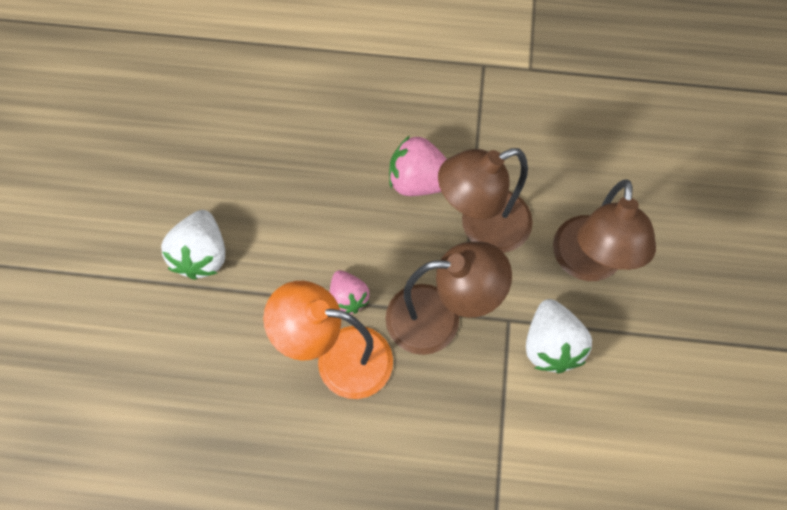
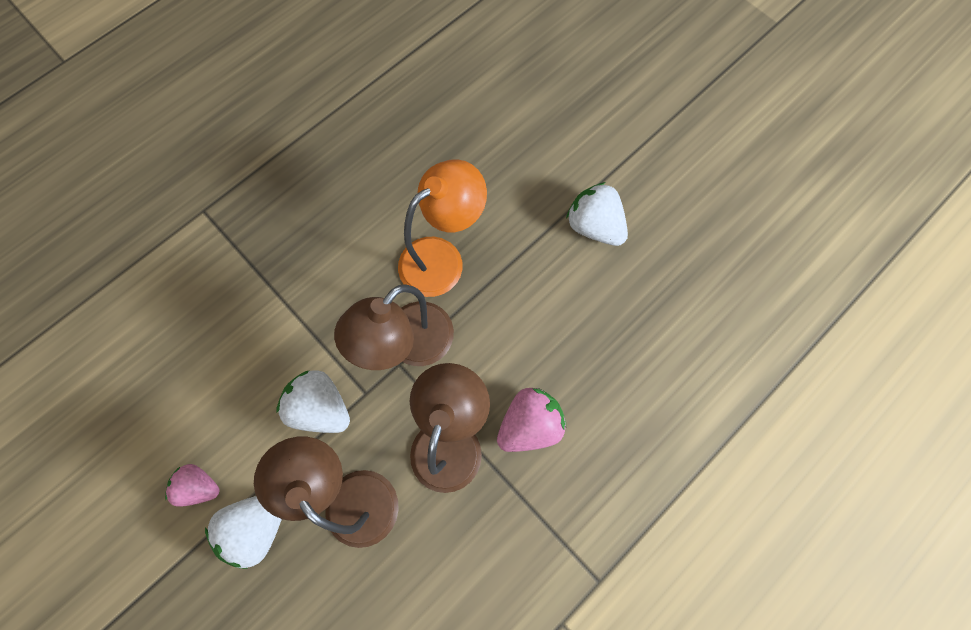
camera: 130 degrees right, 5 degrees up
(348, 298) = (479, 297): pink strawberry -> pink strawberry (200, 486)
(672, 310) = (258, 526): none -> white strawberry

